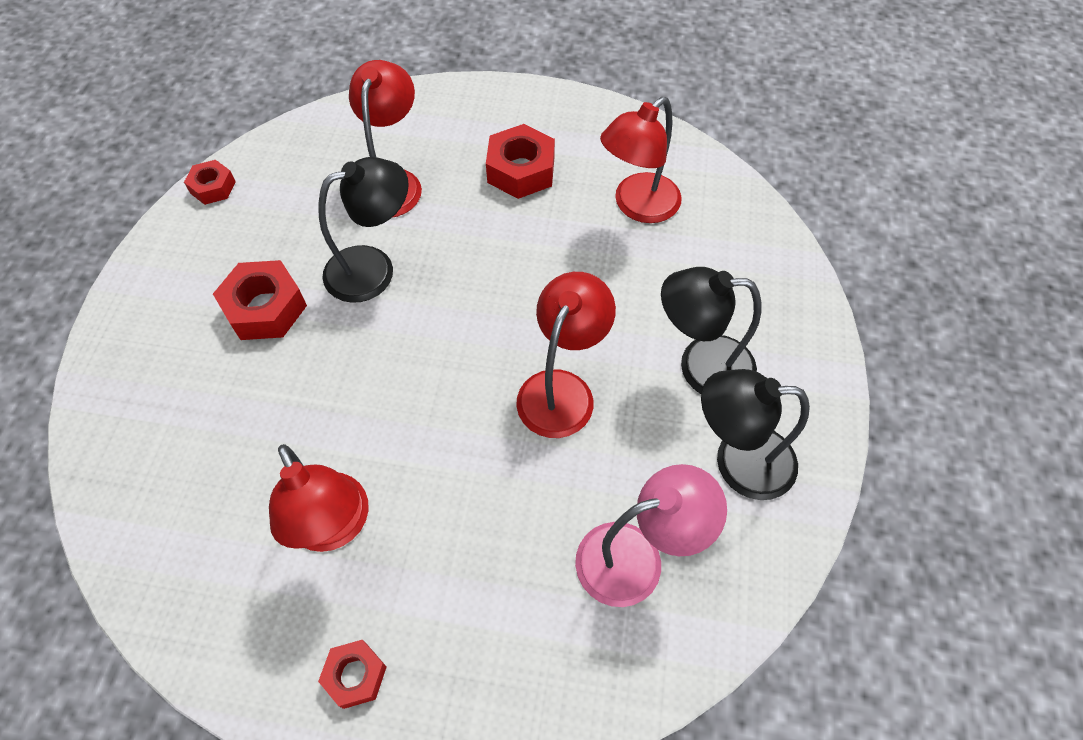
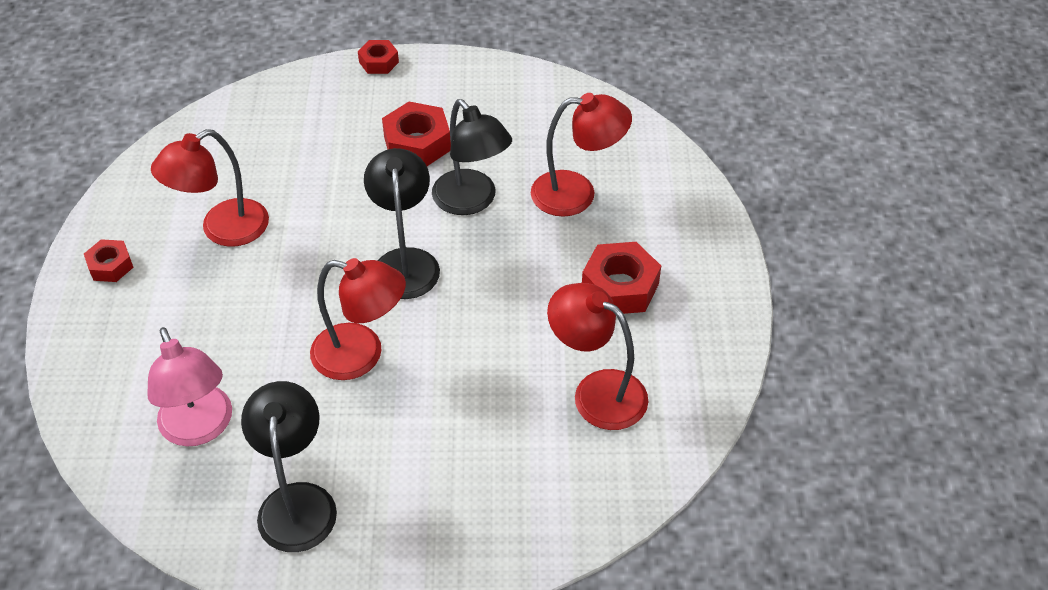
camera: 80 degrees right, 10 degrees down
(213, 187) = (538, 80): red nut -> red nut (379, 62)
(700, 366) = (401, 463): black lamp -> black lamp (405, 262)

